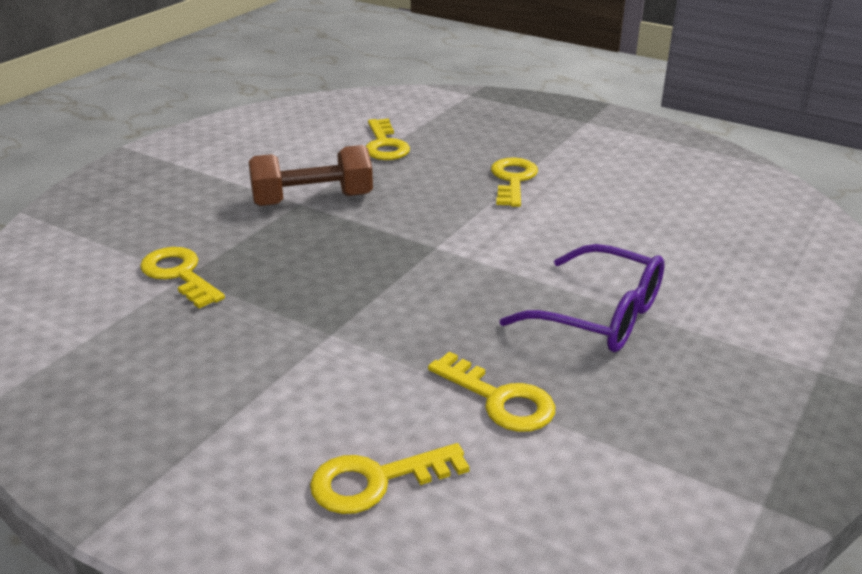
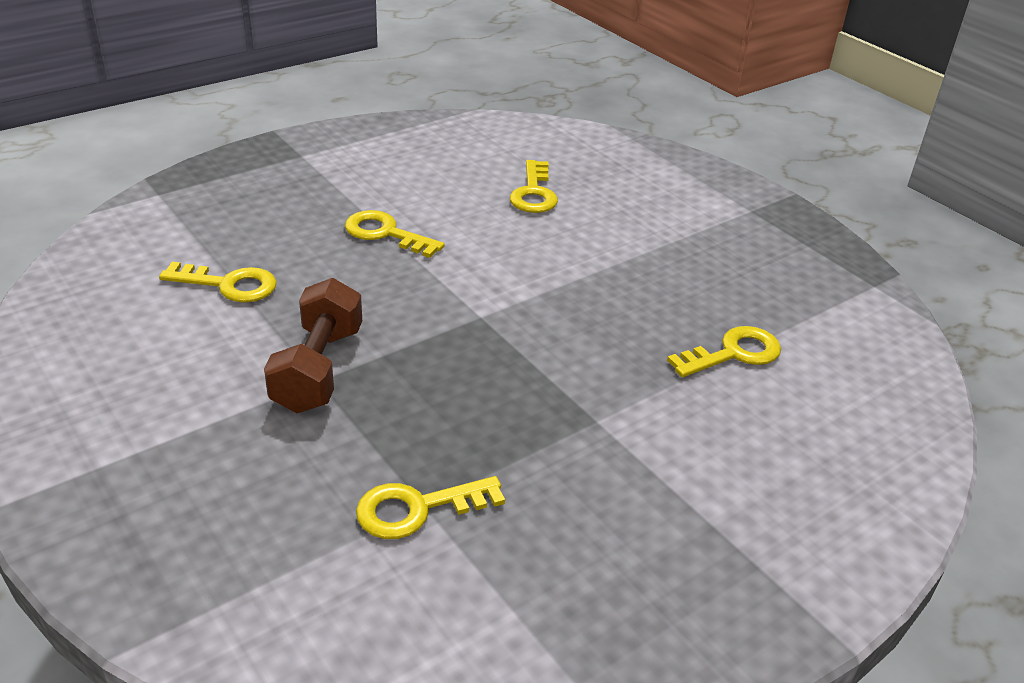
camera: 70 degrees left, 5 degrees up
(375, 481) = (814, 446): yellow key -> yellow key (534, 193)
(600, 316) = (644, 269): purple glasses -> none

